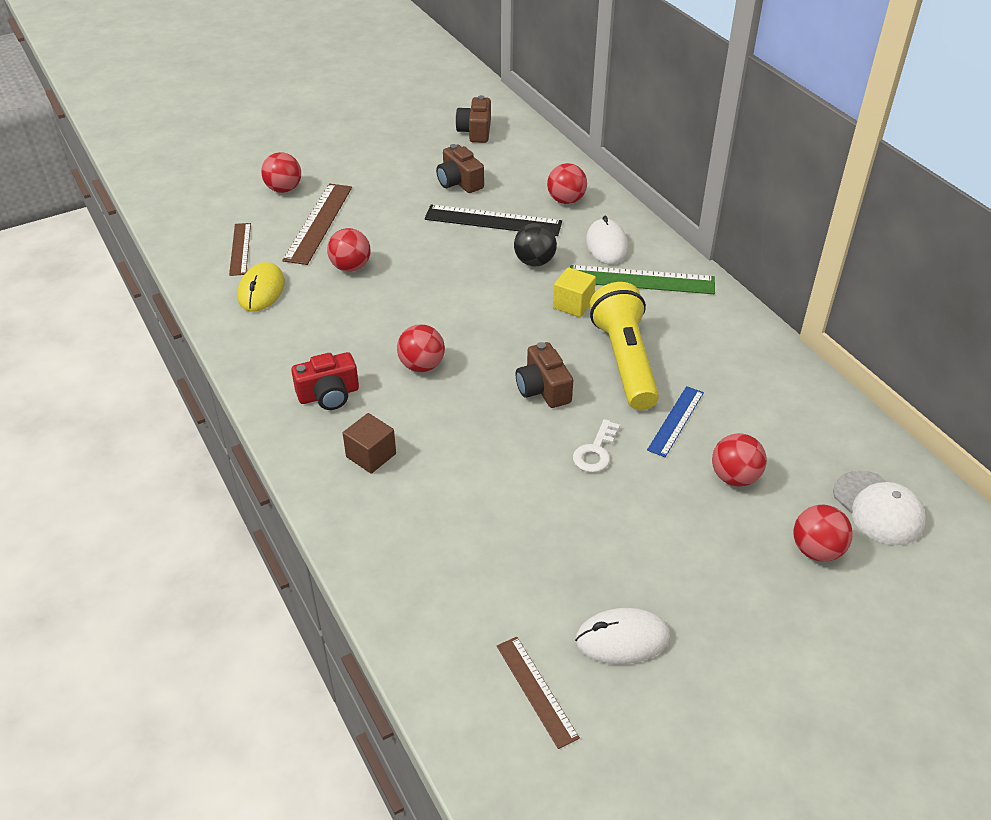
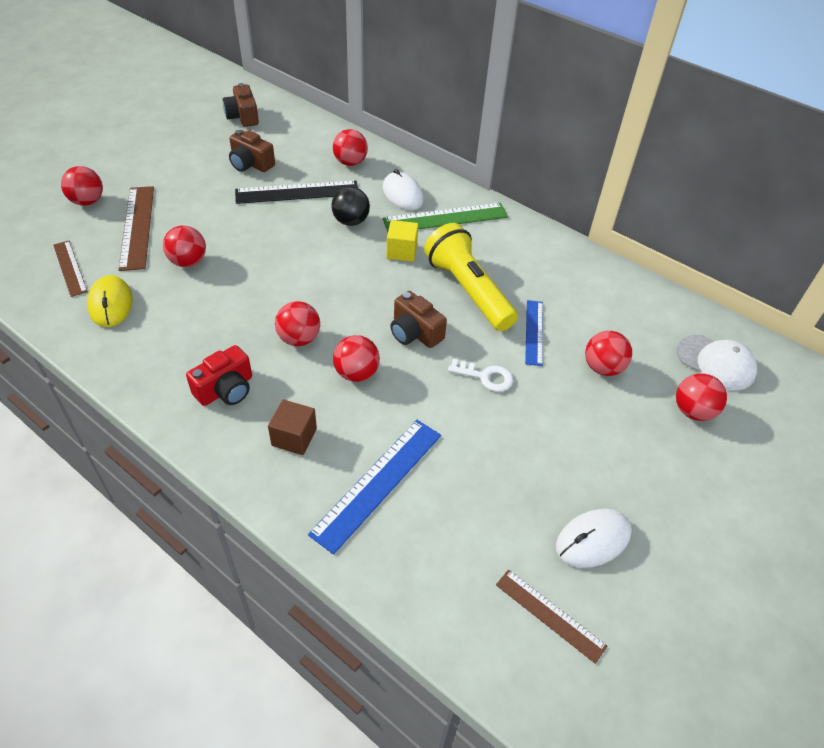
camera: 25 degrees left, 5 degrees up
(430, 519) = (378, 482): none -> blue ruler
(462, 413) = (356, 373): none -> red ball
(595, 451) = (485, 377): white key -> white key turned 75 degrees counterclockwise

